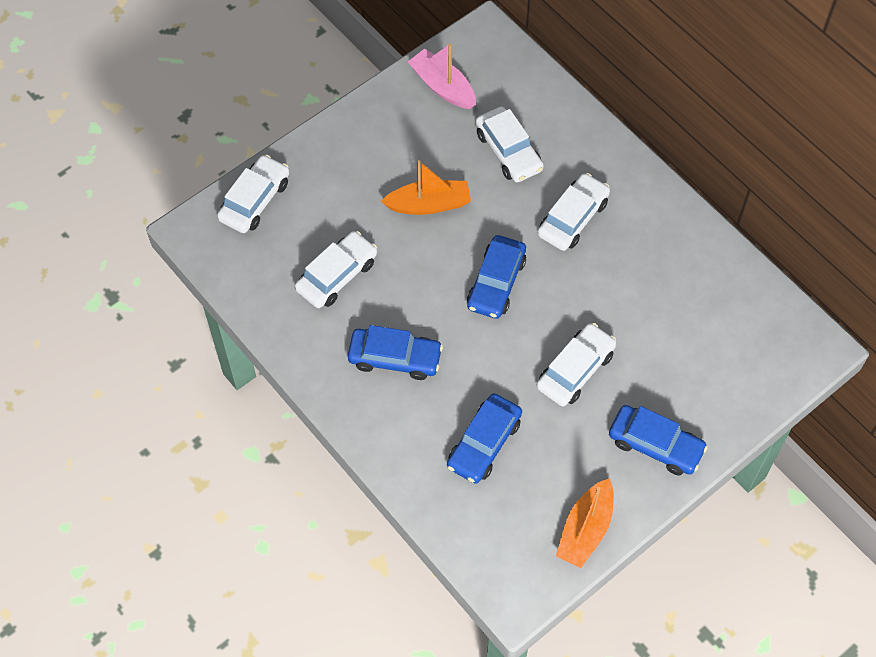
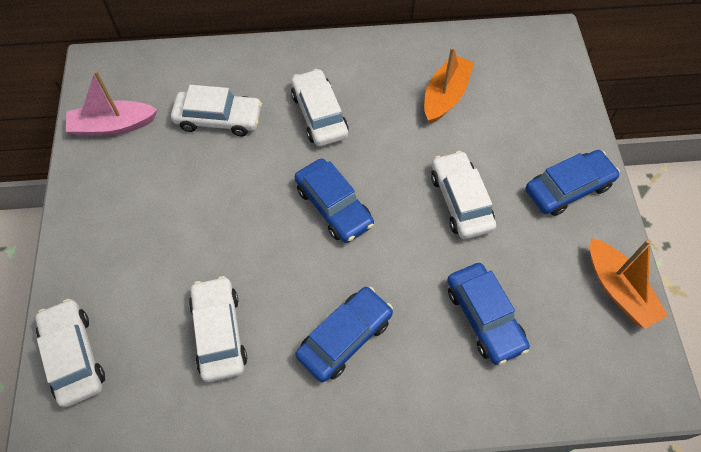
camera: 55 degrees left, 0 degrees up
(429, 204) = (214, 208): orange boat -> orange boat (445, 96)

